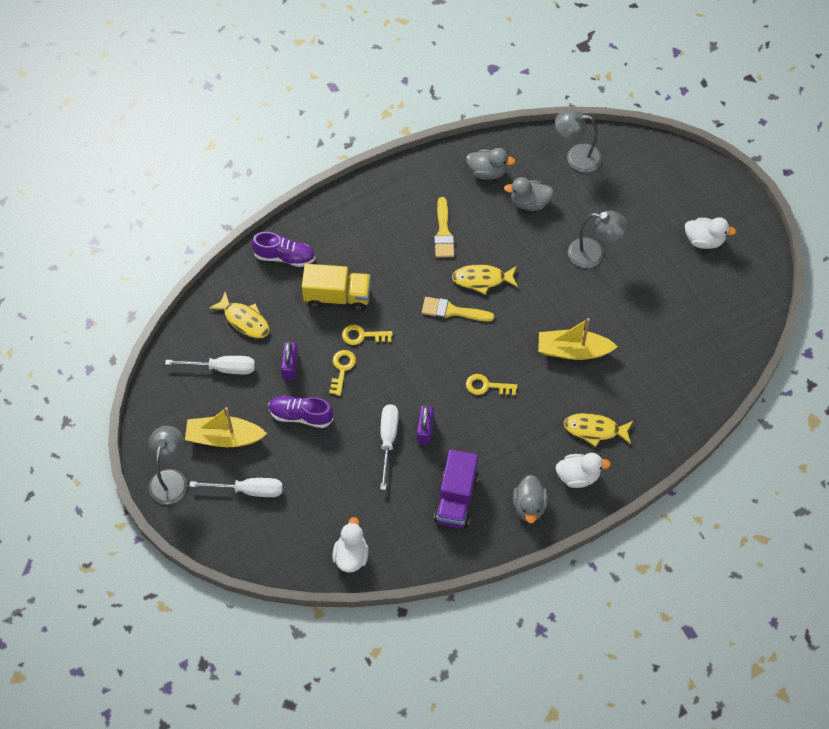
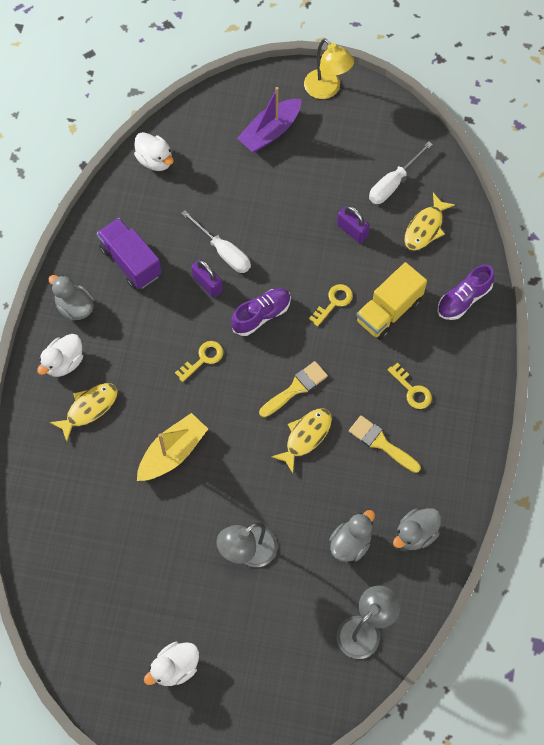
camera: 130 degrees right, 5 degrees up
(170, 479) = (327, 90): grey lamp -> yellow lamp
(224, 438) = (329, 145): yellow boat -> none
(244, 320) = (425, 228): yellow fish -> yellow fish turned 45 degrees counterclockwise
(248, 490) = (270, 132): white screwdriver -> purple boat
(300, 415) = (301, 208): purple shoe -> purple shoe (261, 315)
(342, 369) = (316, 265): yellow key -> yellow key (412, 390)

